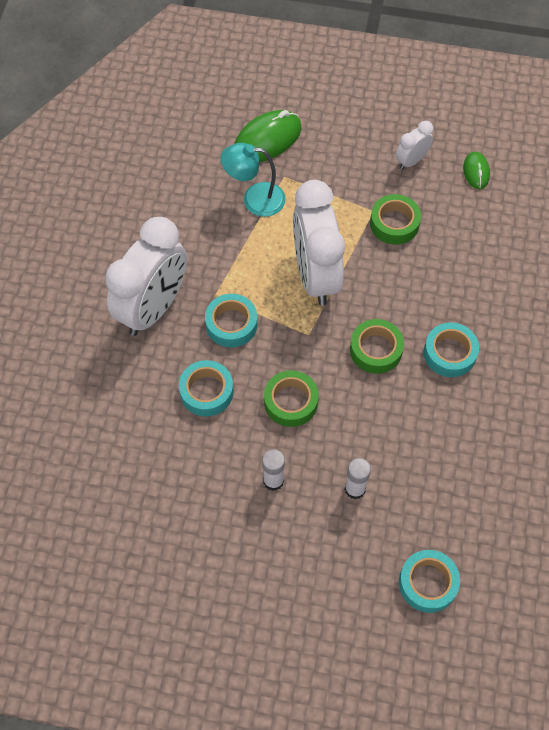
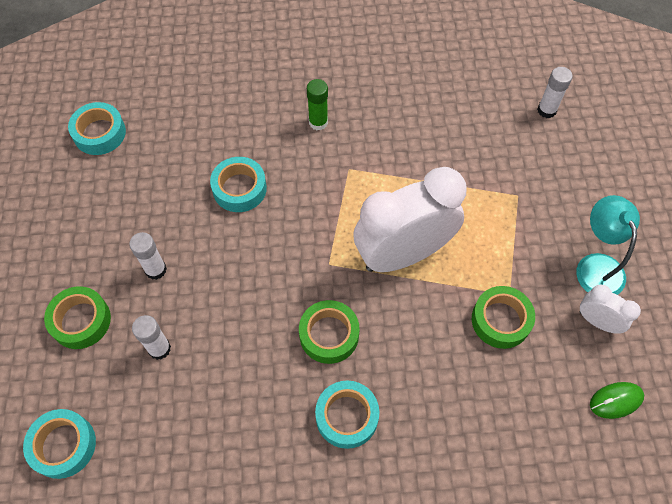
camera: 75 degrees right, 0 degrees up
(153, 308) = (318, 122): white clock -> green glue stick
(206, 128) = (546, 110): none -> white glue stick
(231, 324) = (320, 191): turquoise tape -> turquoise tape (99, 133)
(254, 199) = (477, 175): turquoise lamp -> turquoise lamp (596, 265)
(267, 139) = (558, 168): green mouse -> none
(291, 402) = (246, 265): green tape -> green tape (81, 321)

